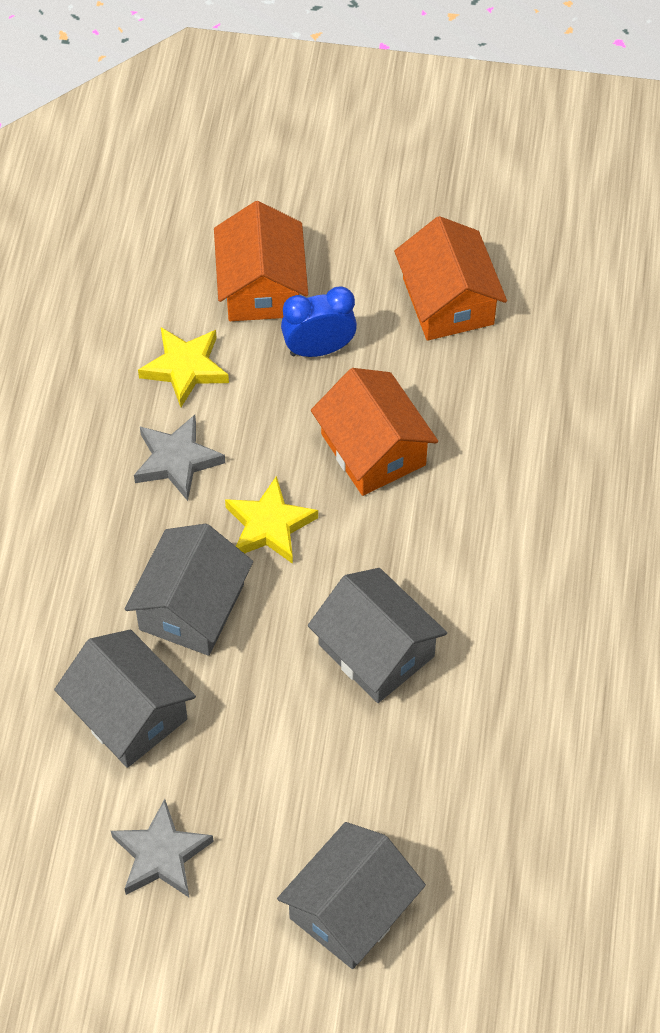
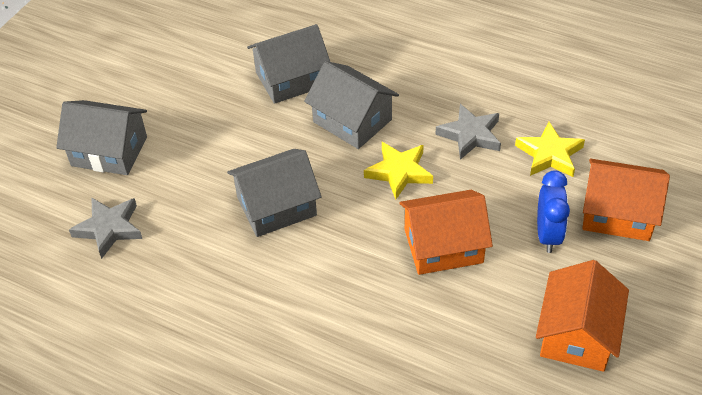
camera: 110 degrees right, 10 degrees down
(161, 855) = (193, 77): grey star -> grey star (109, 228)
(351, 909) = (109, 151): grey house -> grey house turned 45 degrees counterclockwise
(448, 301) = (577, 334): orange house -> orange house turned 75 degrees counterclockwise

